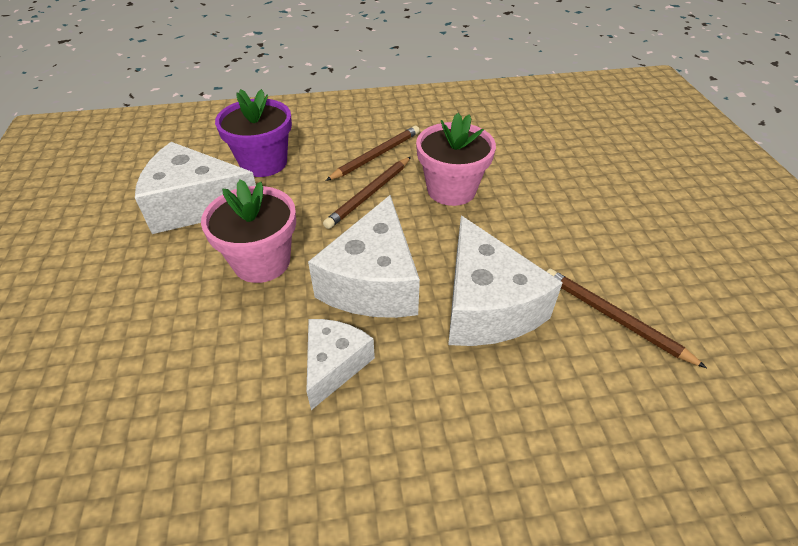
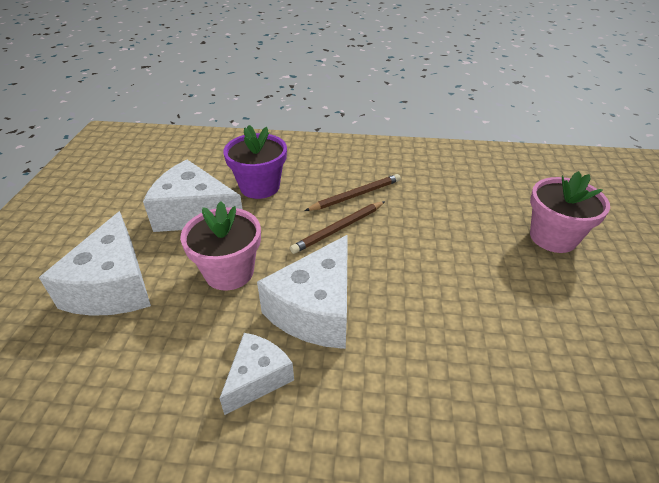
camera: 15 degrees right, 5 degrees down
(451, 190) = (413, 237): pink flower pot -> pink flower pot (553, 237)
(486, 306) = (411, 354): white cheese -> white cheese (113, 286)
(614, 318) = (534, 394): brown pencil -> none

